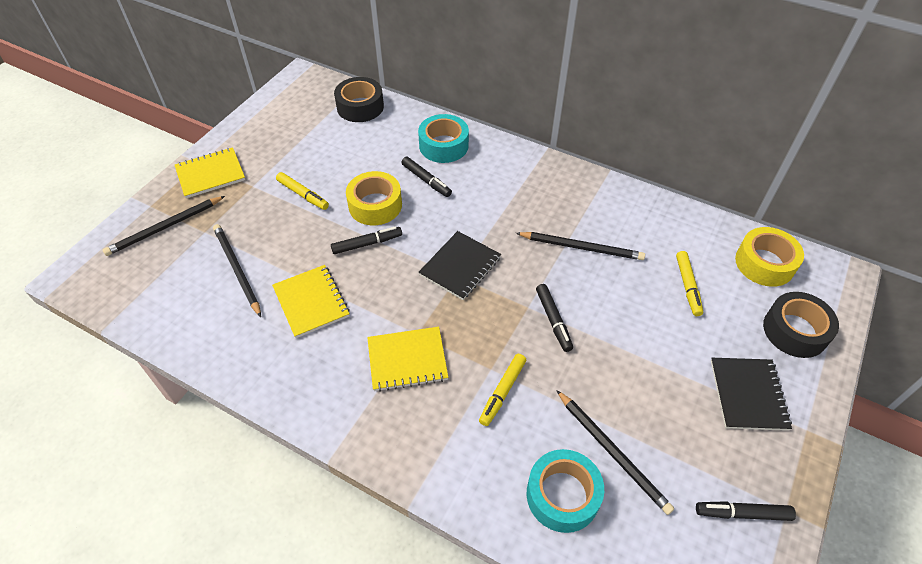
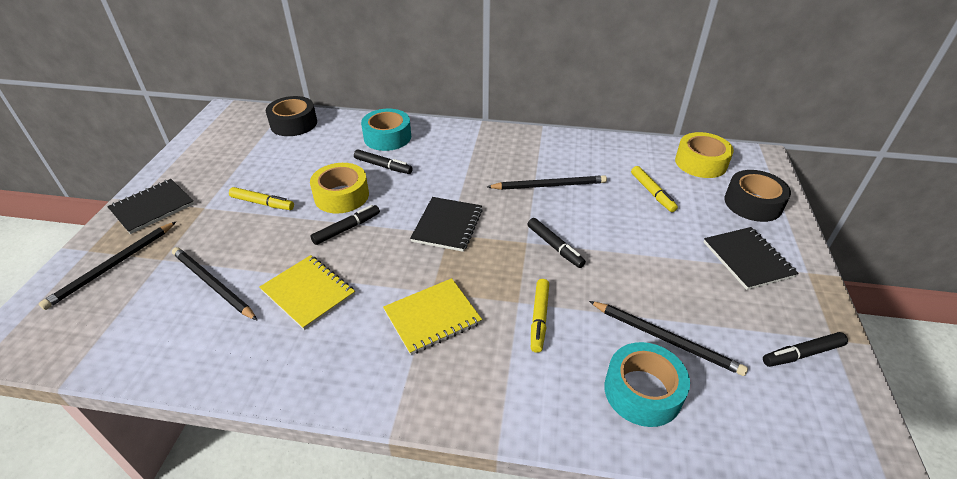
camera: 20 degrees left, 10 degrees down
(210, 174) = (152, 207): yellow notebook -> black notebook

